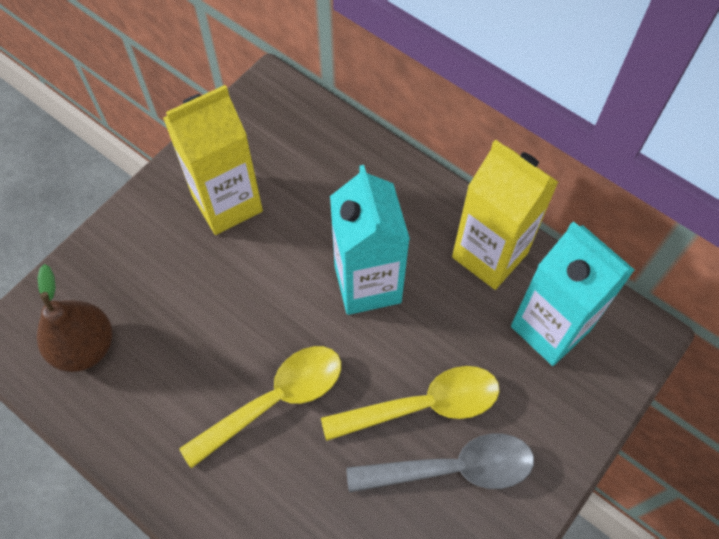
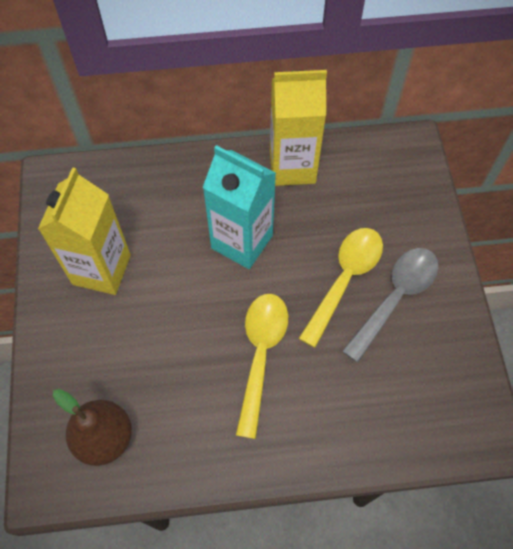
camera: 45 degrees left, 0 degrees up
(550, 328) = (365, 179): turquoise carton -> none

